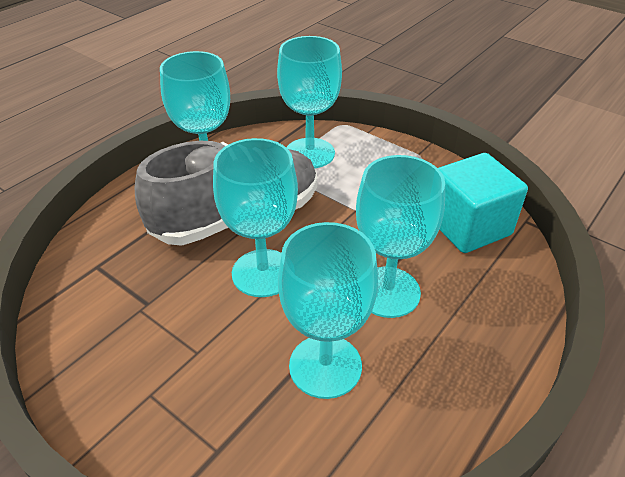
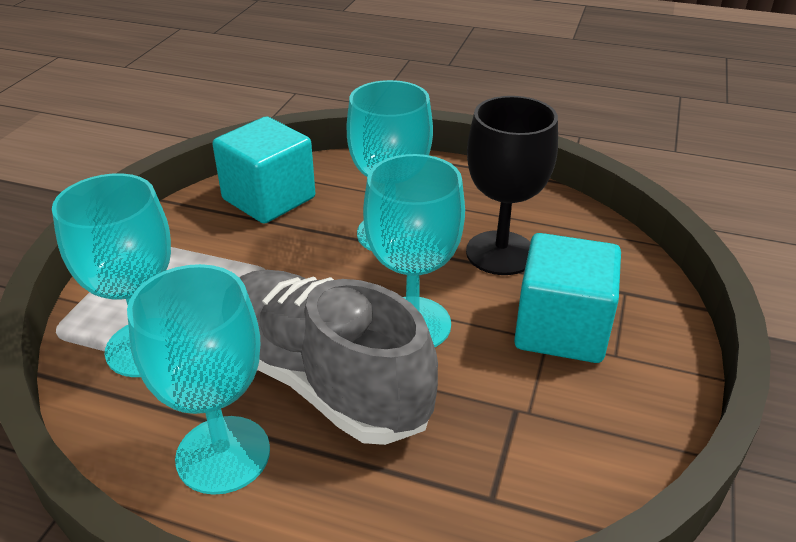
camera: 110 degrees left, 5 degrees down
(201, 367) = (561, 329): none -> turquoise cube
(325, 366) = (500, 253): turquoise goblet -> black goblet

